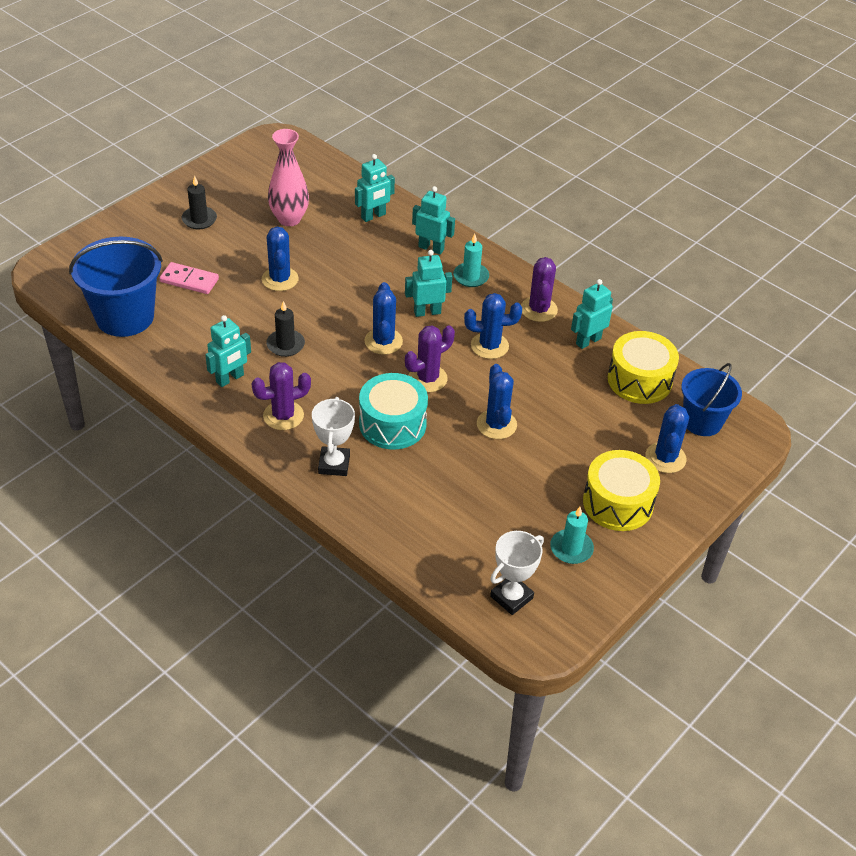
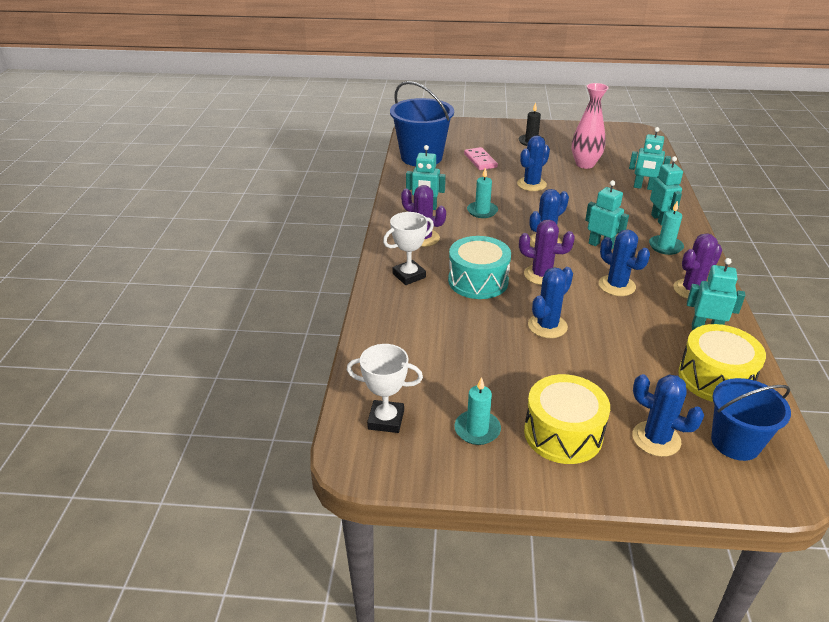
camera: 55 degrees right, 10 degrees down
(285, 345) = (482, 211): black candle -> turquoise candle
(665, 458) = (656, 439): blue cactus -> blue cactus turned 60 degrees clockwise

